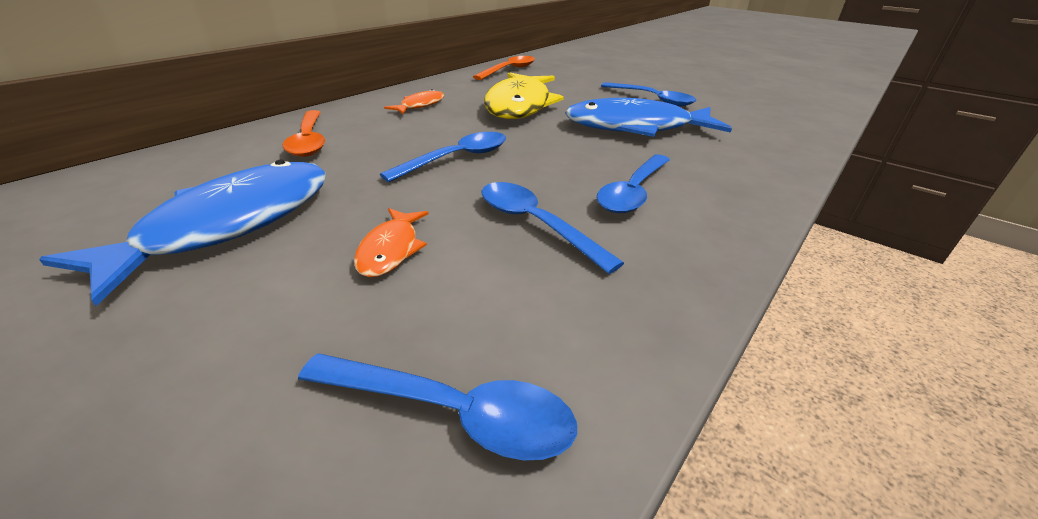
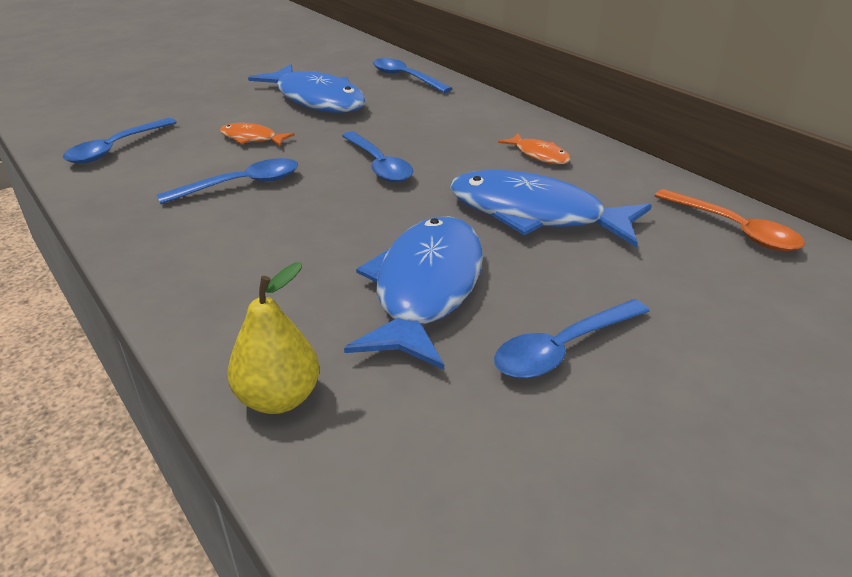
camera: 105 degrees right, 0 degrees up
(309, 141) = (445, 111): orange spoon -> none
(519, 105) = (535, 214): yellow fish -> blue fish
(633, 192) = (256, 238): blue spoon -> blue spoon (405, 78)
(778, 152) = (279, 398): none -> yellow pear

